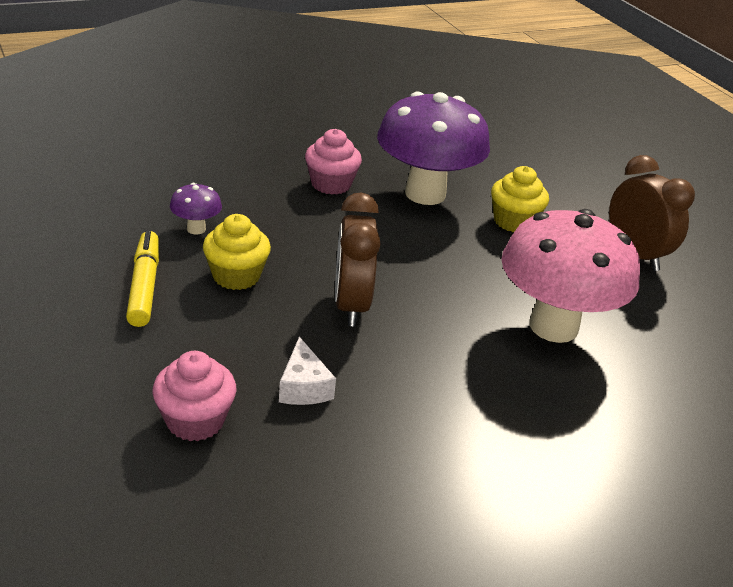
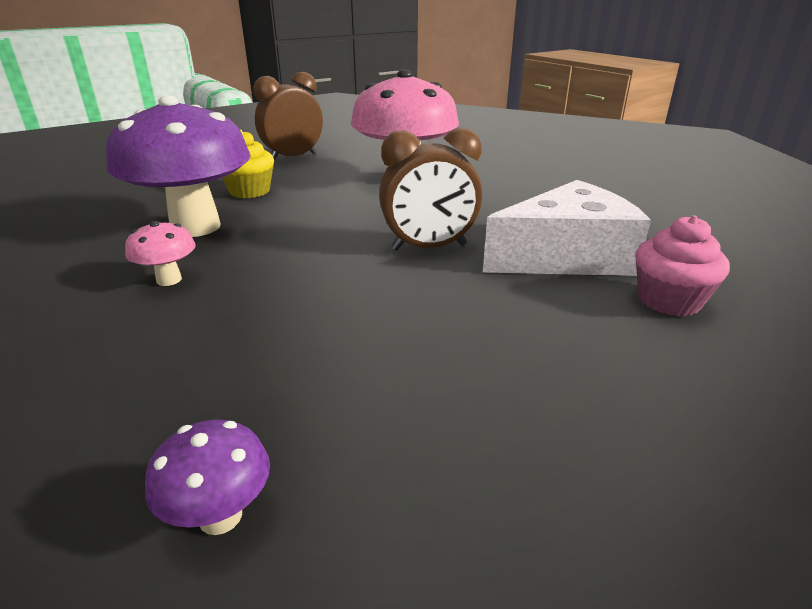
camera: 95 degrees left, 5 degrees down
(145, 286) = (481, 384): yellow marker -> none
(196, 229) = (311, 368): purple mushroom -> purple mushroom (220, 516)
(236, 276) = (415, 316): yellow cupcake -> none
(303, 387) = (566, 257): white cheese -> white cheese, size x2.15
(331, 184) = (169, 280): pink cupcake -> pink mushroom

